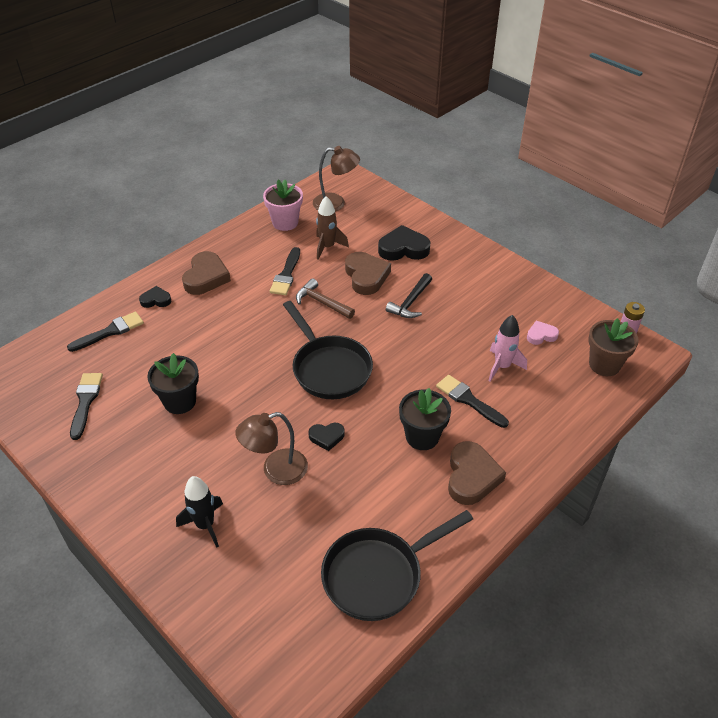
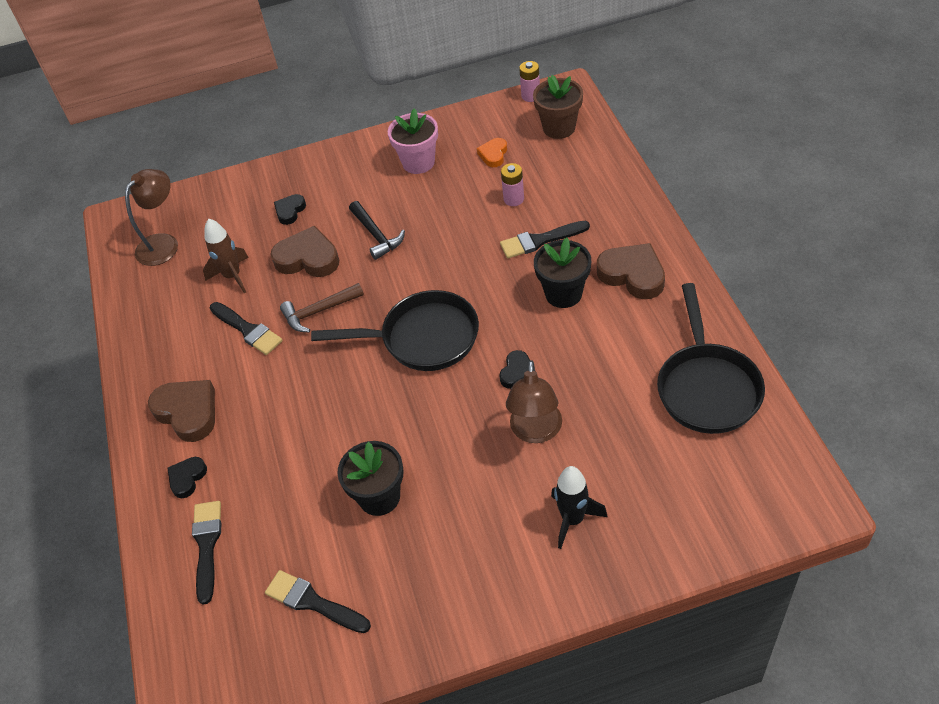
camera: 55 degrees left, 5 degrees up
(285, 222) = (155, 302): pink flower pot -> pink flower pot (418, 162)
(403, 248) = (290, 211): black heart -> black heart, size x0.56
(502, 366) = (513, 199): pink rocket -> pink battery
(541, 335) = (493, 155): pink heart -> orange heart

